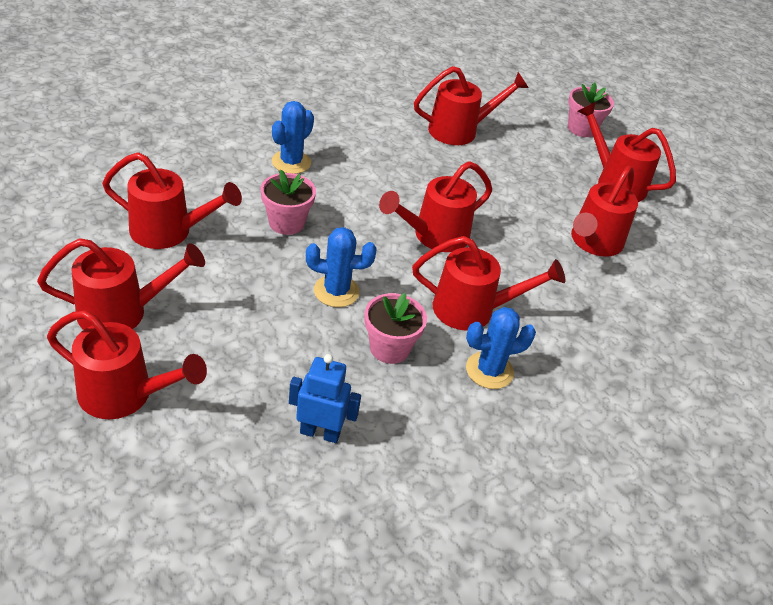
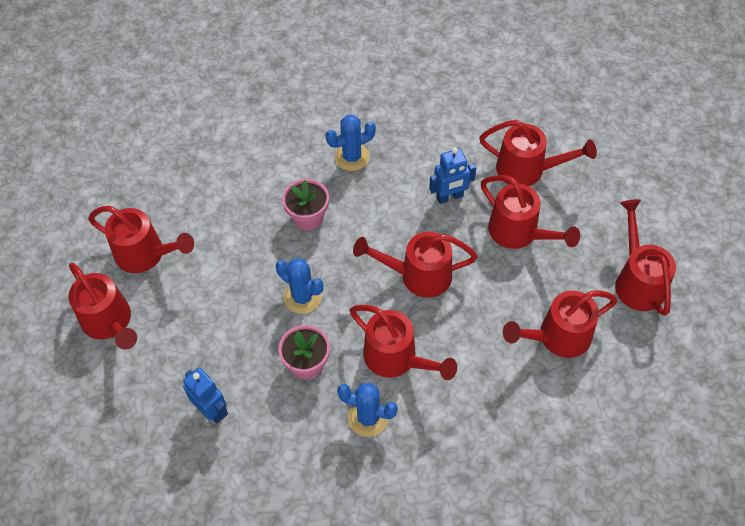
camera: 40 degrees right, 15 degrees up
(169, 232) = (218, 194): red watering can -> red watering can (519, 233)
(410, 168) = (450, 197): none -> blue robot
(581, 128) = (656, 206): pink flower pot -> none

